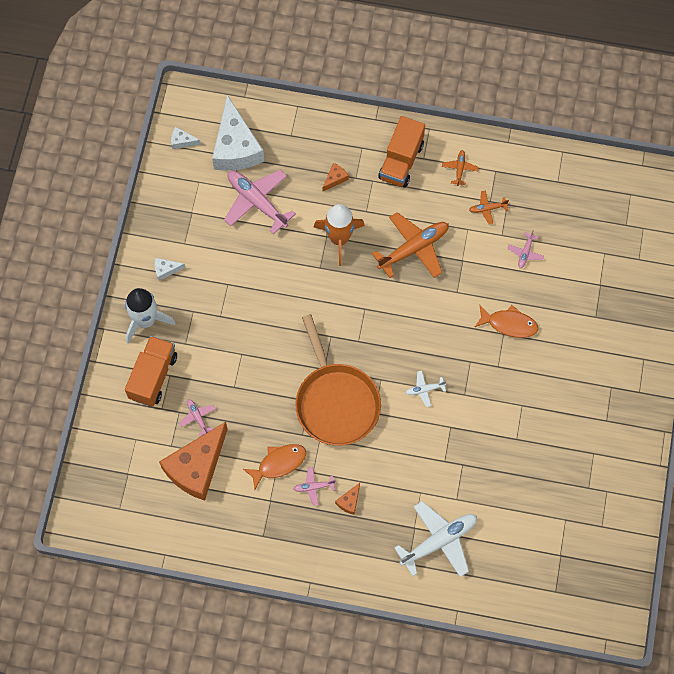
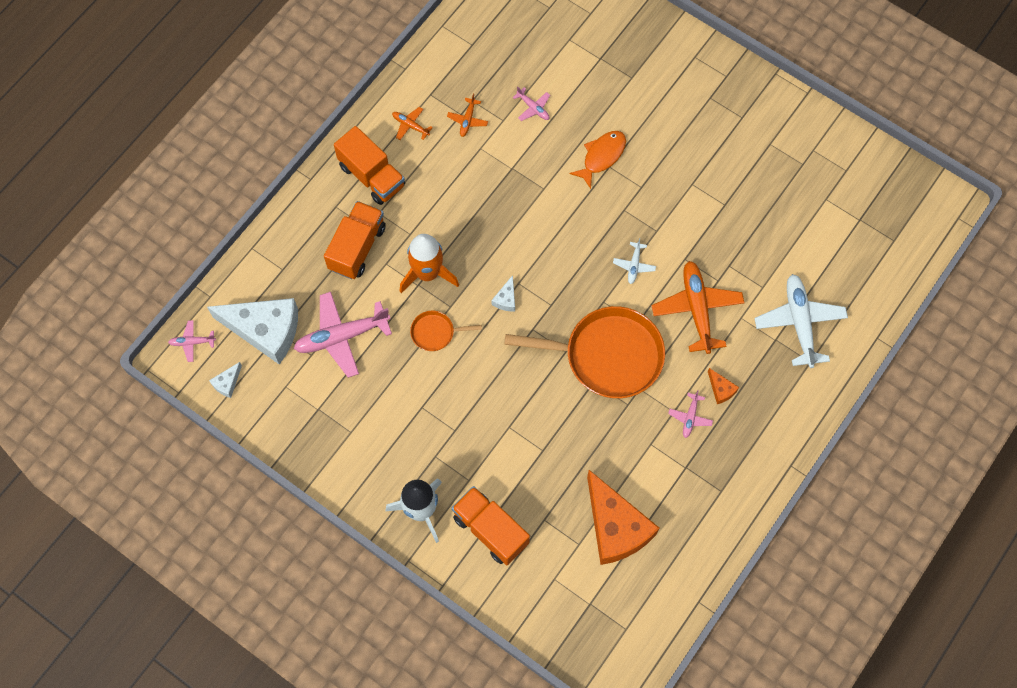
camera: 65 degrees left, 0 degrees up
(166, 270) = (372, 464): white cheese -> white cheese (506, 299)
(197, 417) = (559, 502): pink plane -> pink plane (192, 342)
(278, 464) = (649, 441): orange fish -> none
(293, 266) = (435, 332): none -> orange pan
(335, 179) = (357, 248): orange cheese -> orange truck
(413, 248) = (475, 207): orange plane -> orange plane (697, 309)

